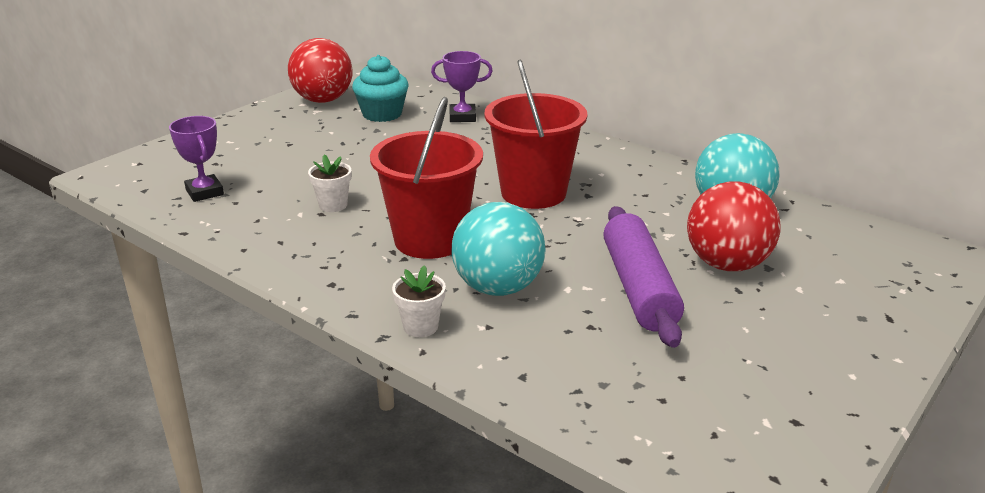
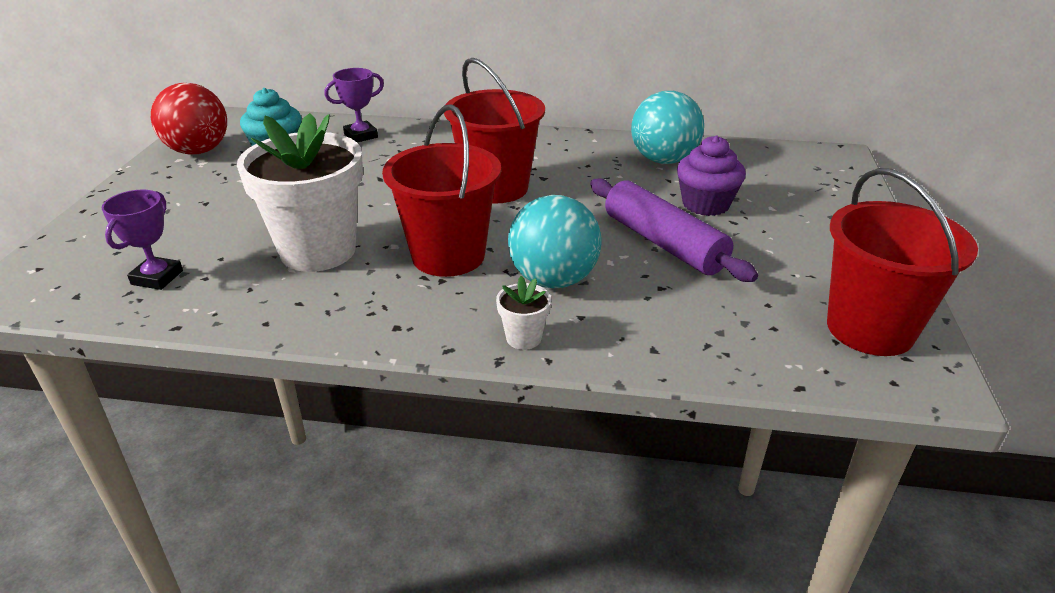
camera: 30 degrees left, 5 degrees up
(204, 192) = (157, 277): purple trophy -> purple trophy turned 75 degrees clockwise
(333, 205) = (318, 251): white flower pot -> white flower pot, size x2.47
(727, 264) = (705, 204): red ball -> purple cupcake
(766, 437) = (870, 329): none -> red bucket

